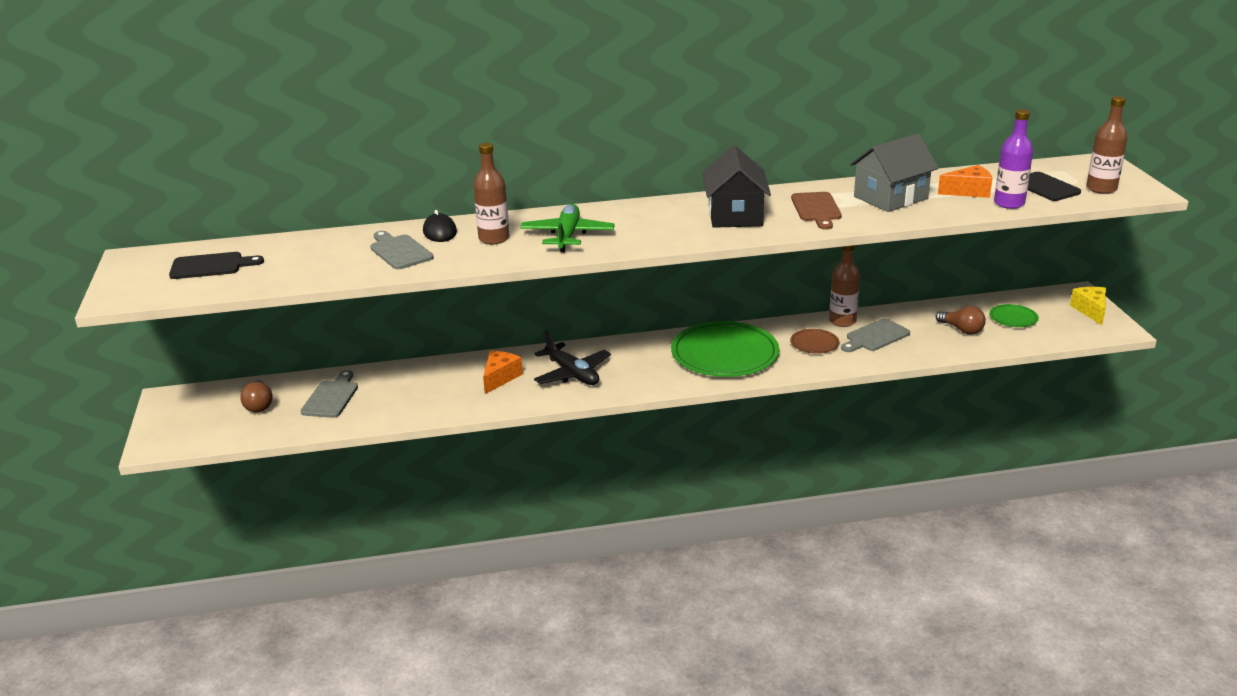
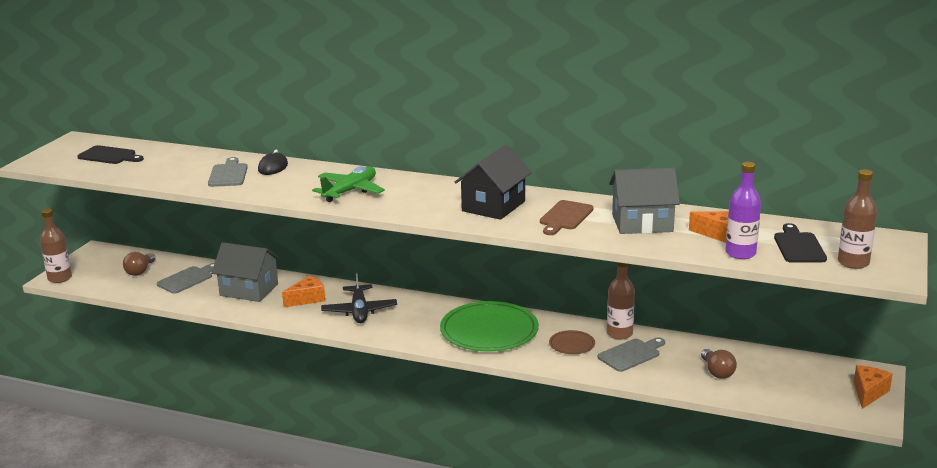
camera: 30 degrees right, 5 degrees down
(421, 387) = (249, 290): none -> grey house
(494, 239) = (299, 181): brown bottle -> brown bottle (60, 278)
(875, 336) = (631, 354): grey cutting board -> grey cutting board turned 150 degrees clockwise
(1013, 318) = (780, 376): green plate -> none
(1091, 311) = (868, 393): yellow cheese -> orange cheese

